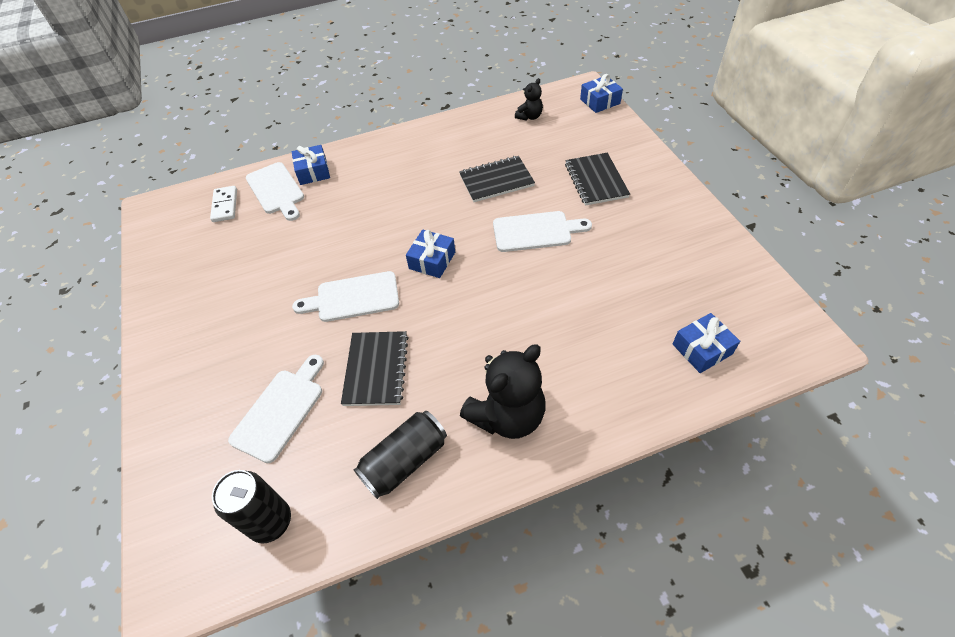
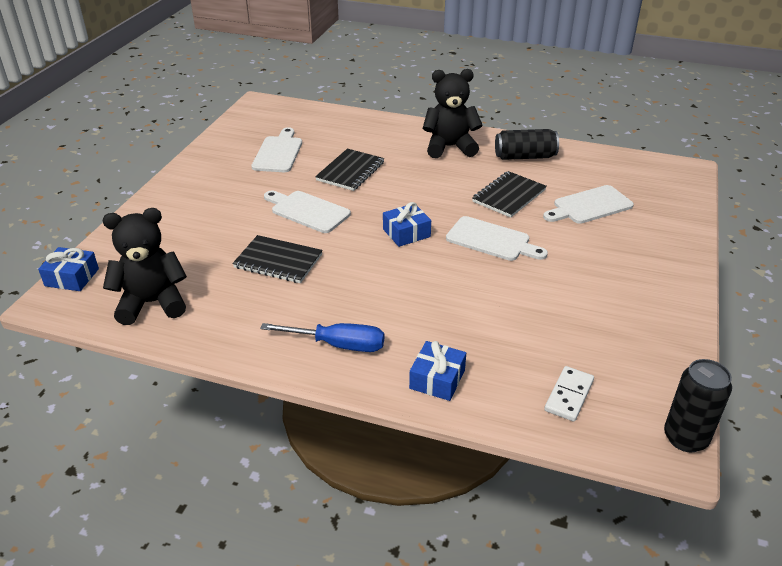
camera: 145 degrees left, 15 degrees down
(271, 522) = (618, 168): black can -> black can (685, 438)
(276, 190) = (496, 380): white cutting board -> white cutting board (278, 153)
(390, 157) = (339, 345): none -> blue screwdriver
(529, 116) = (152, 303): black teddy bear -> black teddy bear, size x1.96
(595, 180) = (209, 218): black notebook -> black notebook (350, 171)
(702, 349) = (313, 123): blue gift -> none

